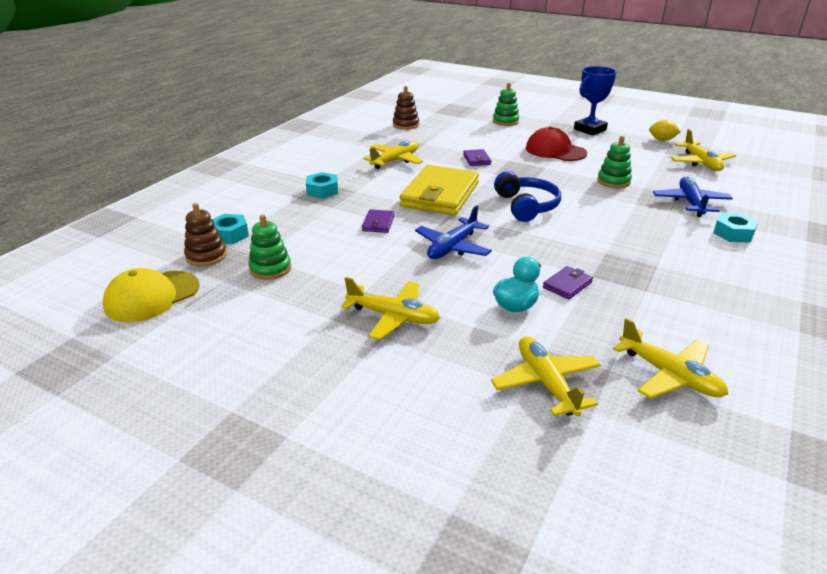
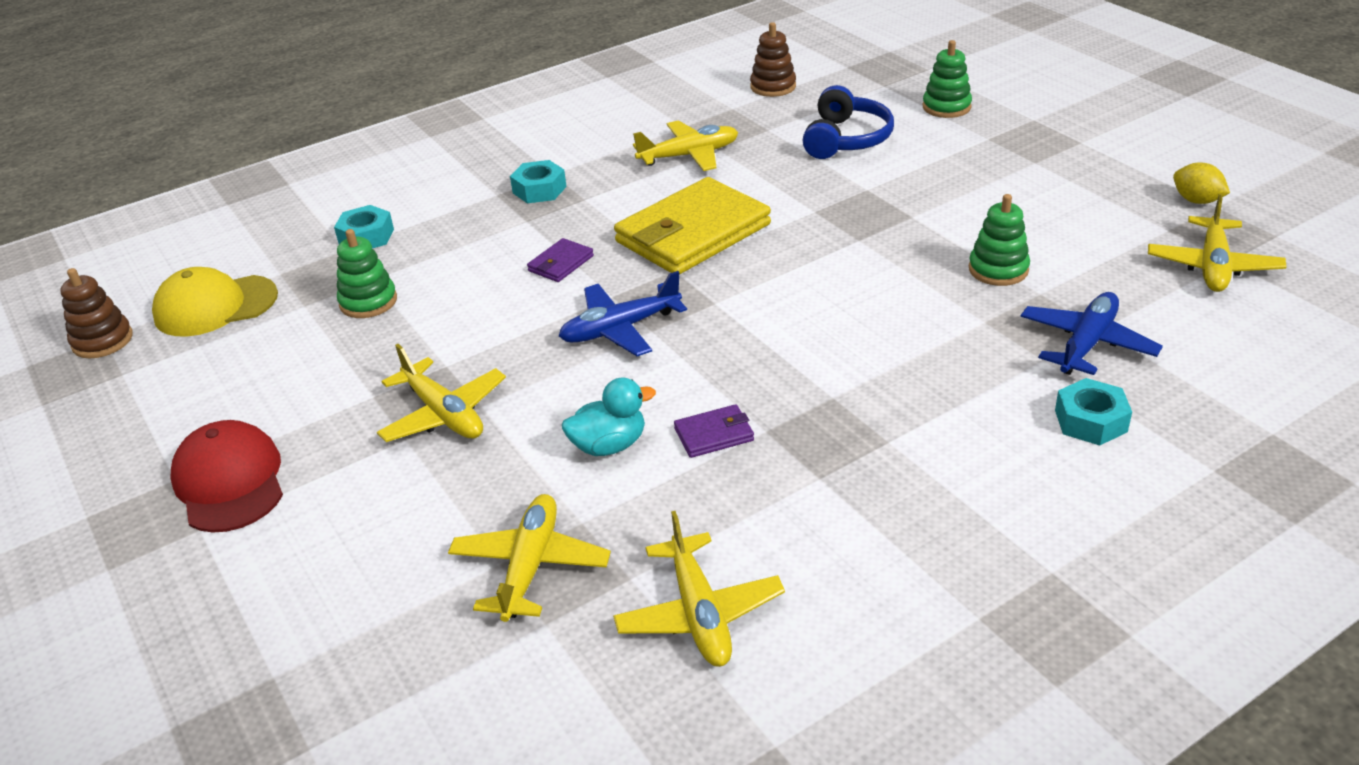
camera: 30 degrees right, 5 degrees up
(206, 256) = (315, 263): brown stacking toy -> brown stacking toy (102, 341)
(477, 159) = (815, 178): purple wallet -> none
(526, 206) = (800, 284): blue headphones -> blue headphones (846, 139)
(555, 151) = (966, 186): red cap -> red cap (230, 481)
(590, 129) = (1081, 152): blue trophy -> none

